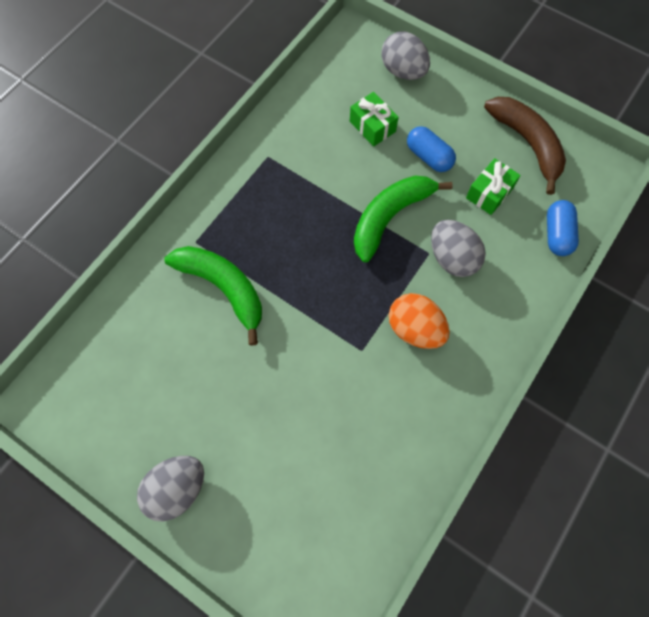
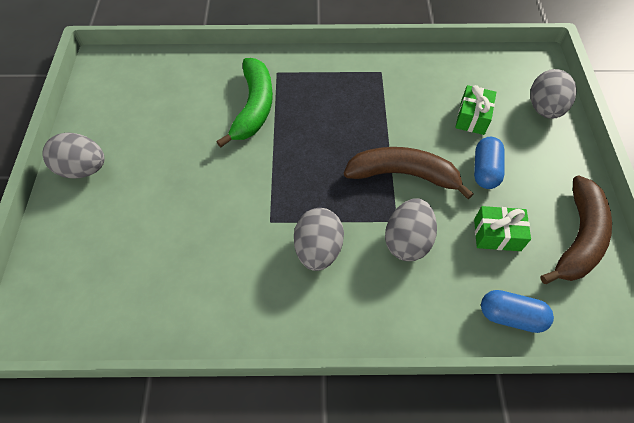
camera: 55 degrees right, 10 degrees down
(390, 217) = (403, 174): green banana -> brown banana
(415, 329) = (318, 249): orange egg -> grey egg
(557, 234) = (510, 316): blue capsule -> blue capsule turned 45 degrees clockwise

